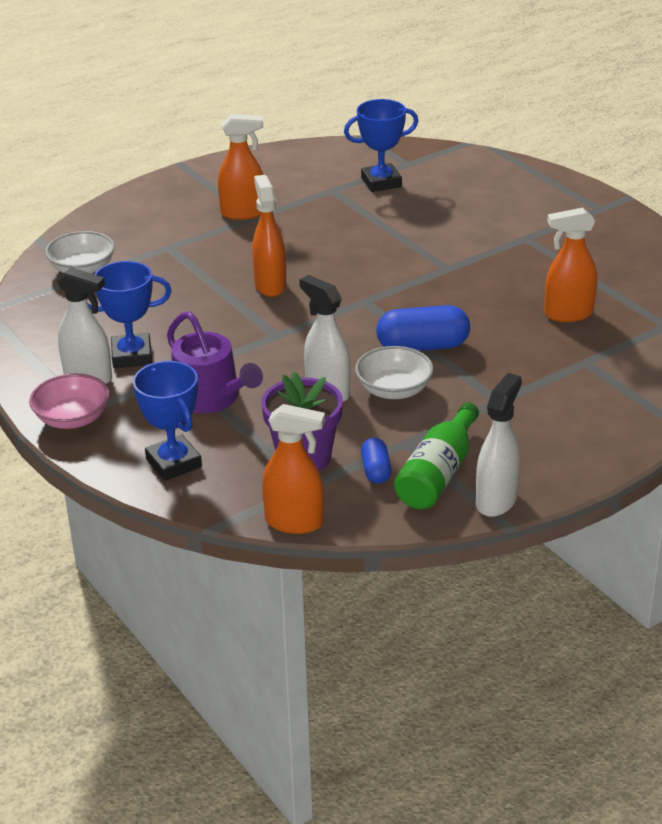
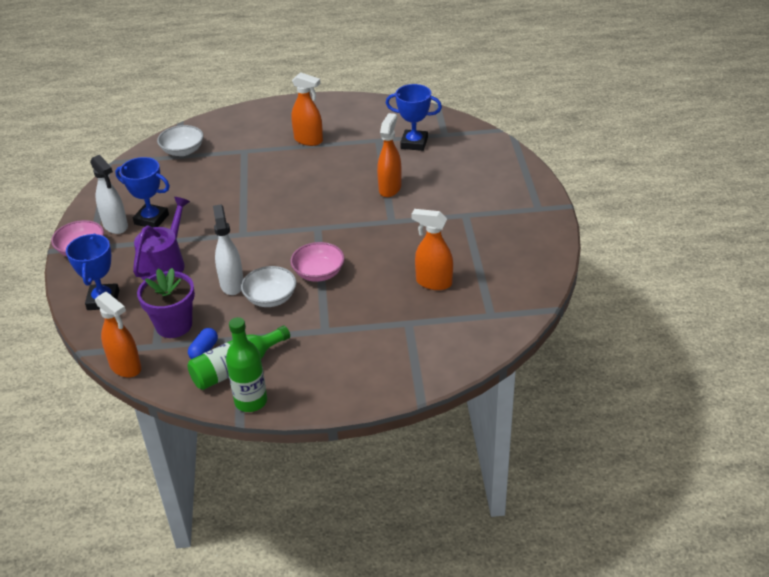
camera: 30 degrees right, 5 degrees up
(211, 398) = (165, 264): purple watering can -> purple watering can turned 150 degrees counterclockwise
(270, 285) = (273, 197): orange spray bottle -> orange spray bottle (390, 188)
(423, 346) = (318, 273): blue capsule -> pink bowl
(496, 500) = (251, 401): white spray bottle -> green bottle

